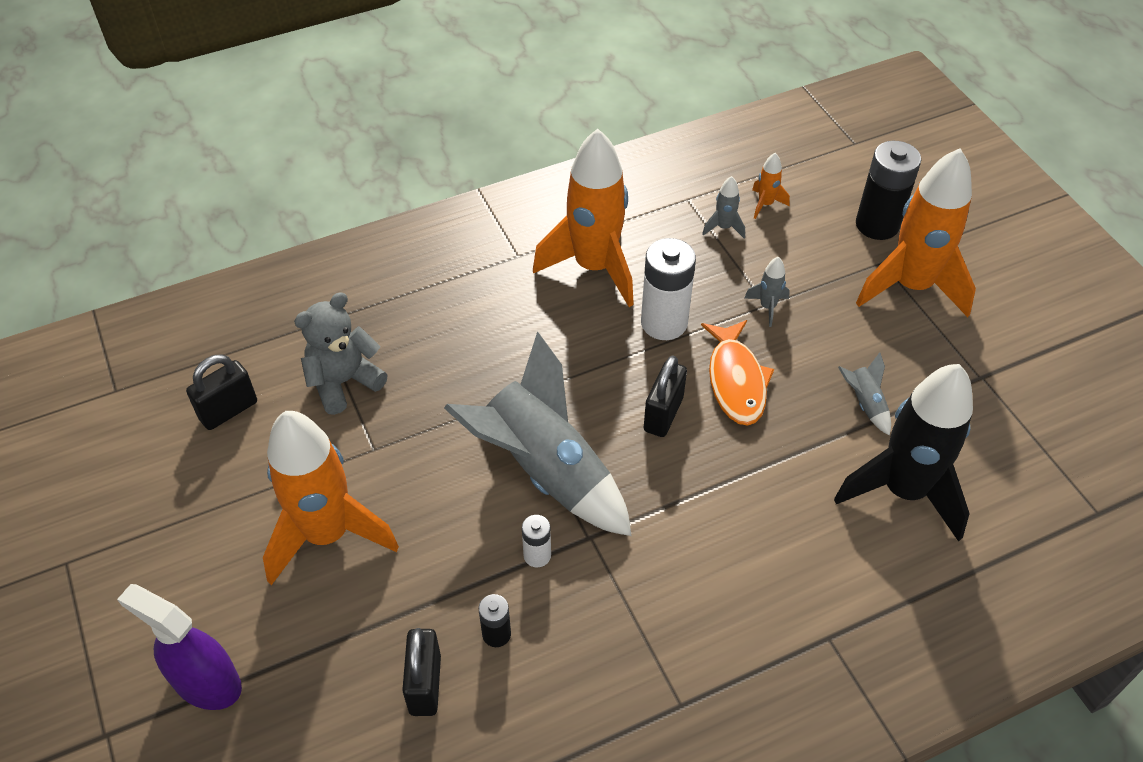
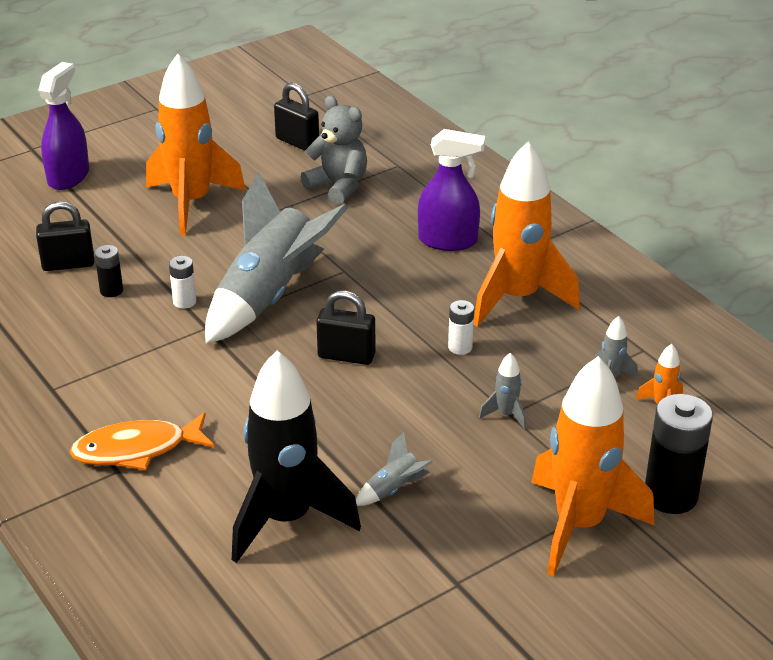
camera: 80 degrees right, 15 degrees down
(482, 303) = (448, 241): none -> purple spray bottle
(664, 323) = (460, 347): white battery -> white battery, size x0.51
(736, 381) = (399, 398): orange fish -> orange fish (137, 449)

